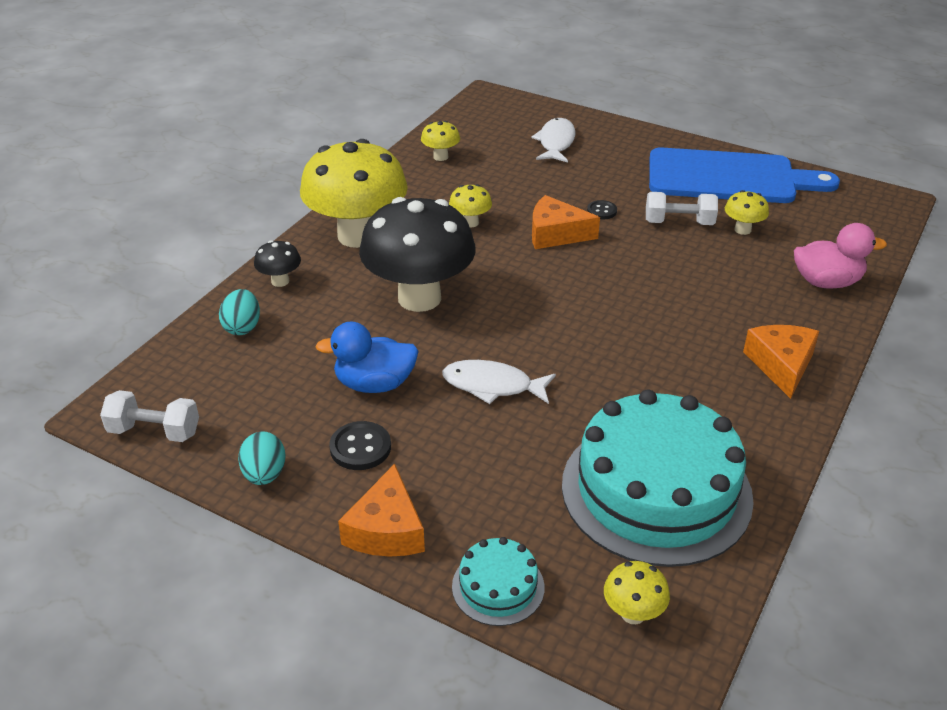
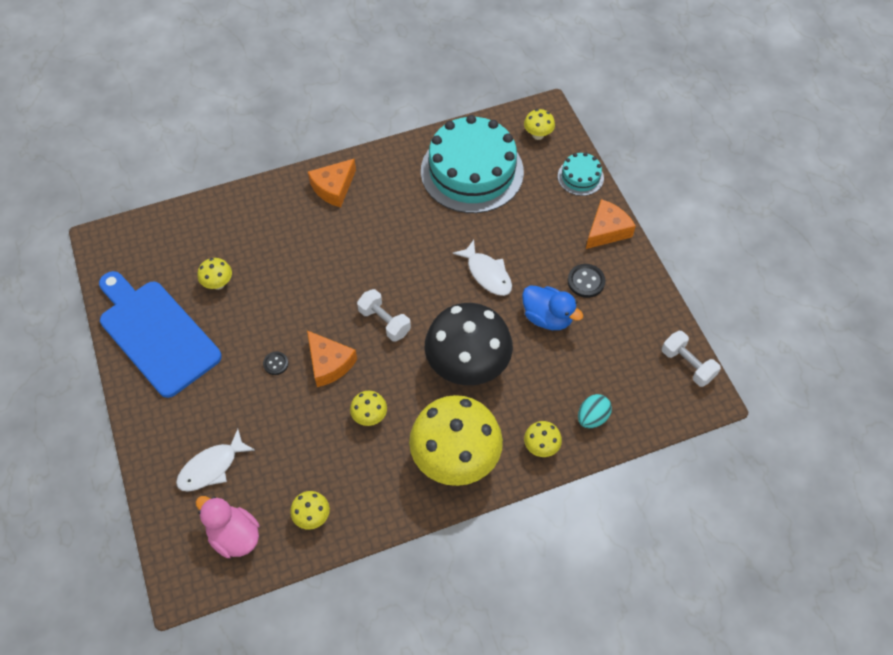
camera: 140 degrees left, 20 degrees up
(264, 474) = (644, 297): turquoise egg -> none
(280, 281) = (541, 447): black mushroom -> yellow mushroom
(679, 223) = (245, 317): white dumbbell -> white dumbbell (384, 322)
(826, 282) = (235, 216): pink duck -> pink duck (234, 536)

